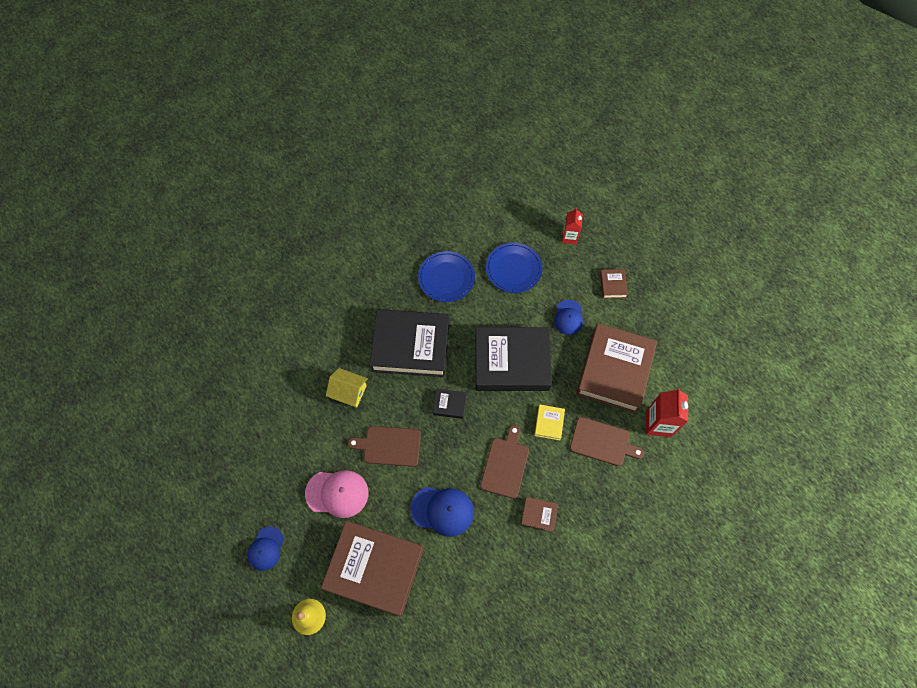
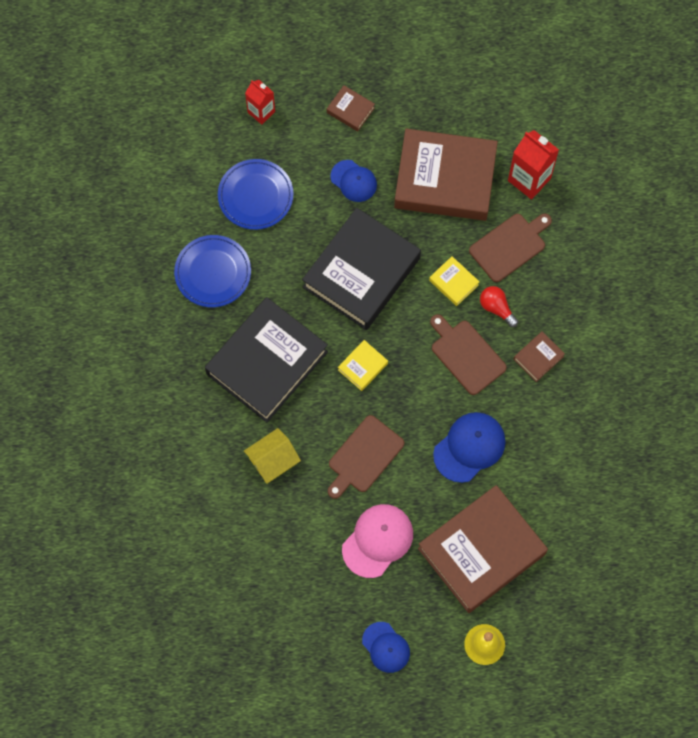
camera: 55 degrees left, 5 degrees up
(449, 404) = (362, 366): black book -> yellow book
(552, 463) = (496, 308): none -> red light bulb
(614, 370) = (445, 179): brown book -> brown book turned 45 degrees counterclockwise

